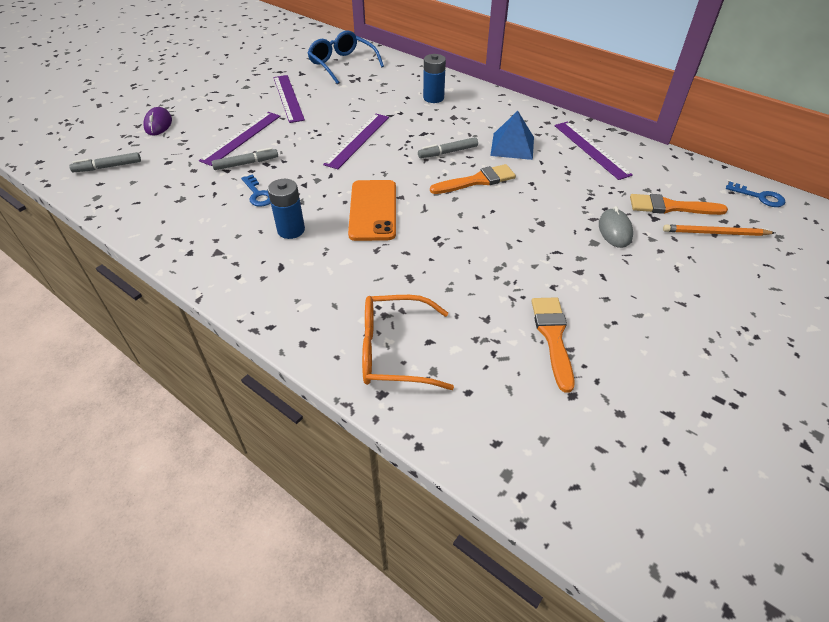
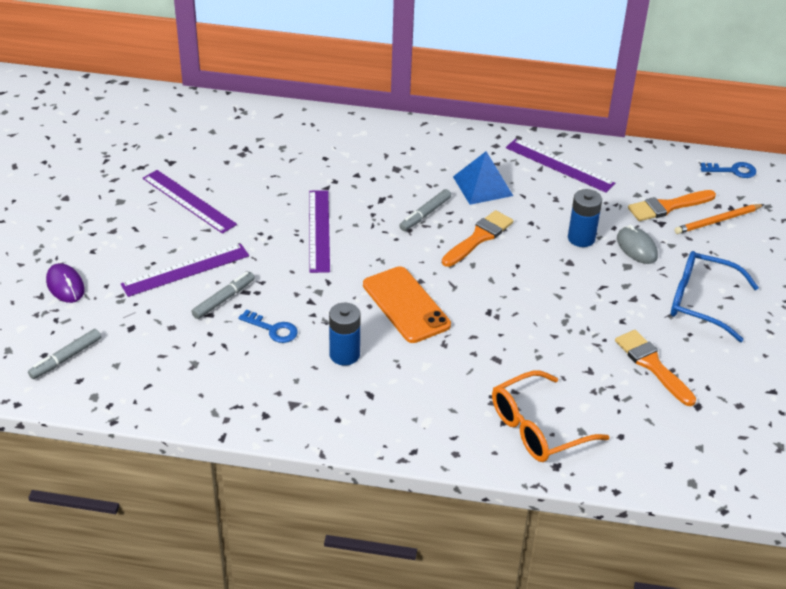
camera: 30 degrees left, 5 degrees down
(241, 138) = (185, 270): purple ruler -> purple ruler turned 60 degrees clockwise
(342, 64) = (208, 134): blue glasses -> blue glasses (700, 302)
(433, 98) = (355, 150): blue battery -> blue battery (581, 238)

